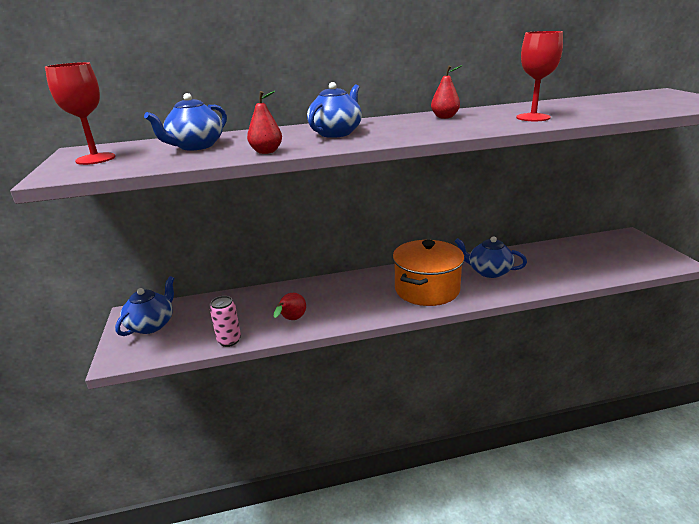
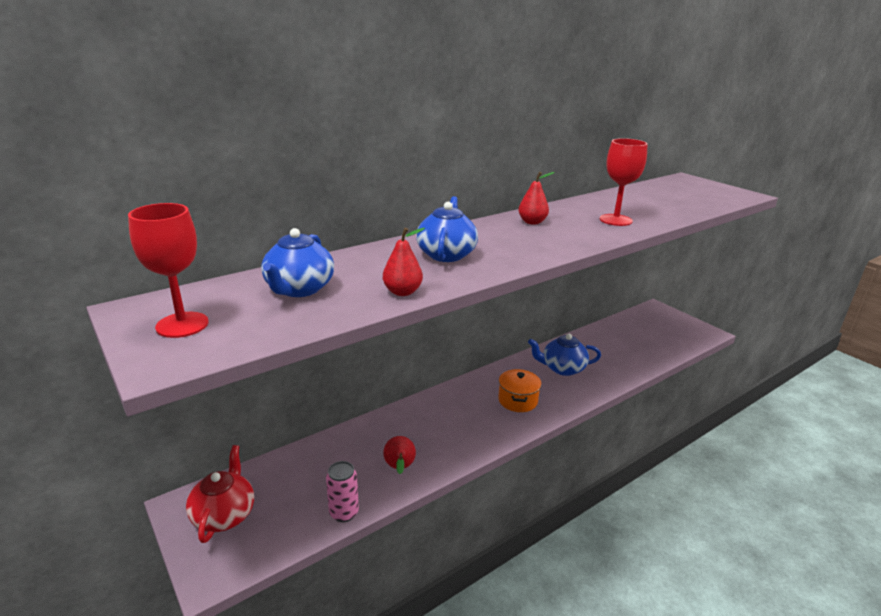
camera: 25 degrees left, 0 degrees up
(151, 325) = (224, 515): blue teapot -> red teapot
(427, 289) = (518, 400): orange pot -> orange pot, size x0.57

